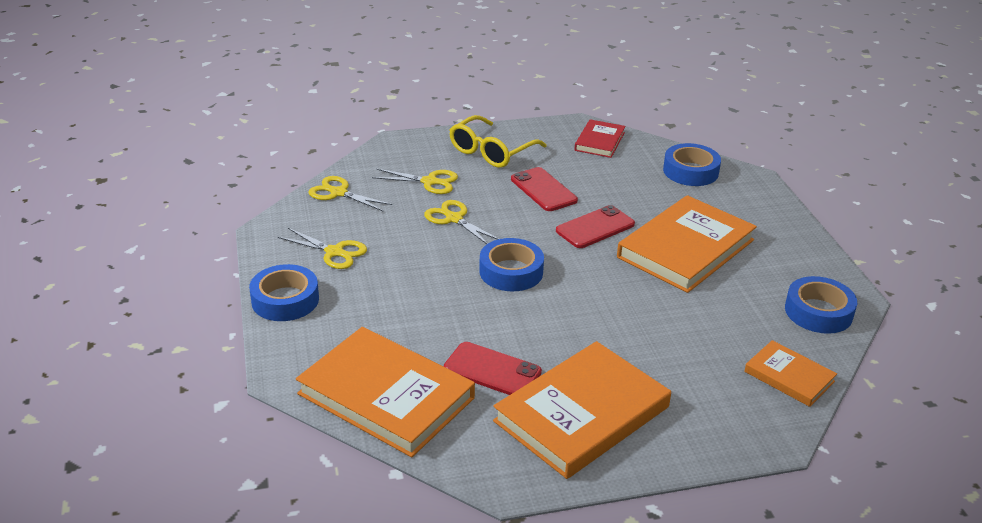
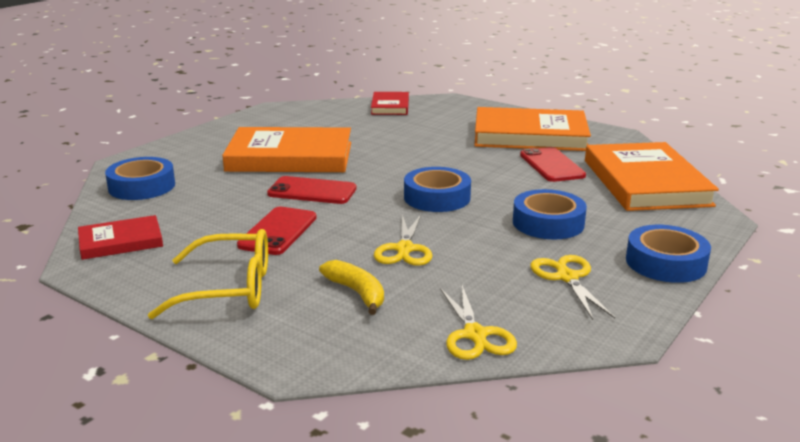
camera: 130 degrees left, 10 degrees down
(429, 182) = (357, 293): yellow scissors -> yellow banana
(789, 376) = (390, 106): orange book -> red book
(818, 312) = (307, 112): blue tape -> blue tape (548, 223)

